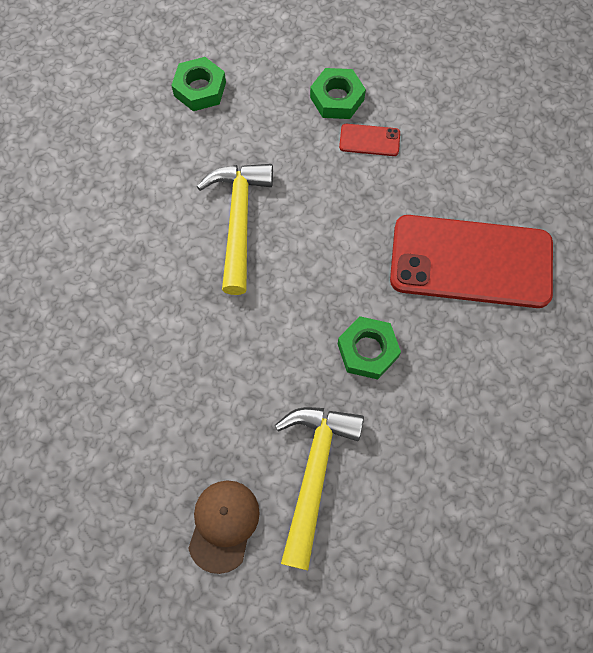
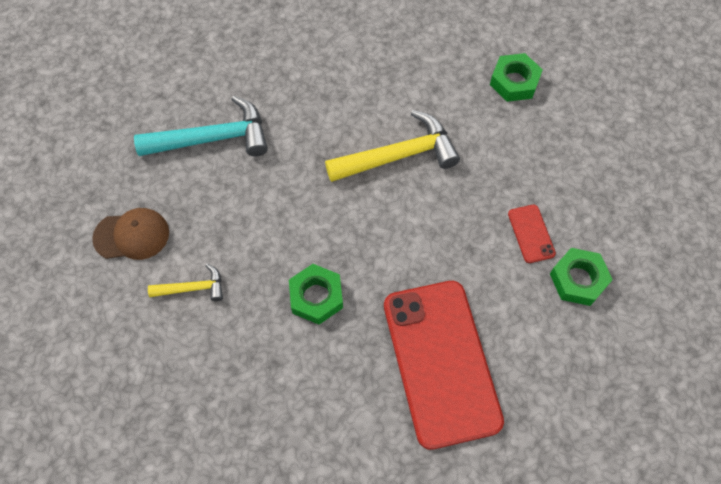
camera: 70 degrees right, 5 degrees down
(134, 400) = (213, 138): none -> turquoise hammer
(314, 472) = (193, 288): yellow hammer -> yellow hammer, size x0.52
(337, 98) = (562, 192): green nut -> green nut (578, 279)

